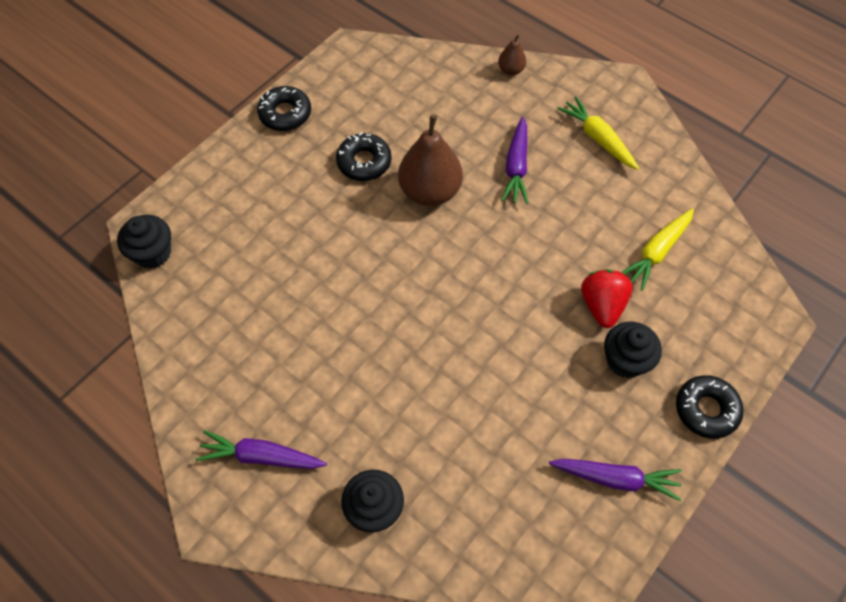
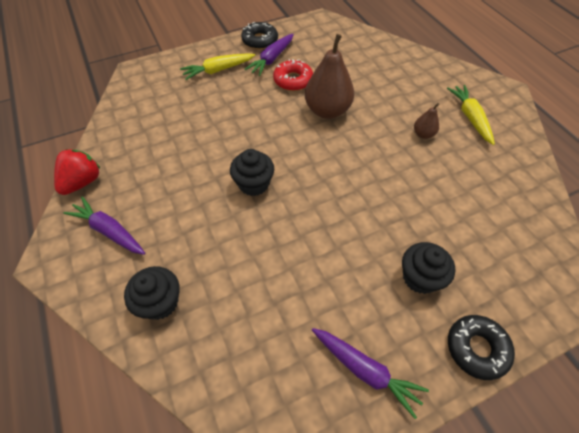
camera: 25 degrees right, 5 degrees down
(153, 253) = (131, 87): black cupcake -> black cupcake (254, 184)
(364, 162) = (293, 80): black donut -> red donut
(511, 70) = (424, 59): brown pear -> brown pear (423, 134)
(516, 167) = (398, 116): purple carrot -> purple carrot (271, 59)
(602, 305) = (419, 229): red strawberry -> red strawberry (83, 182)
(656, 252) = (484, 208): yellow carrot -> yellow carrot (218, 70)

